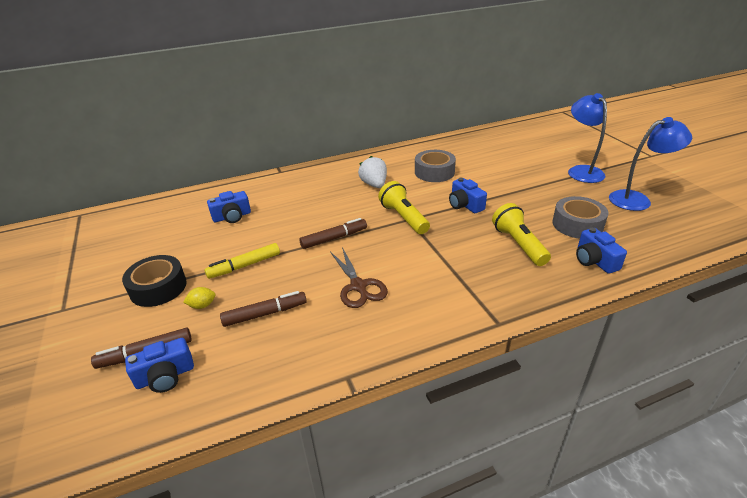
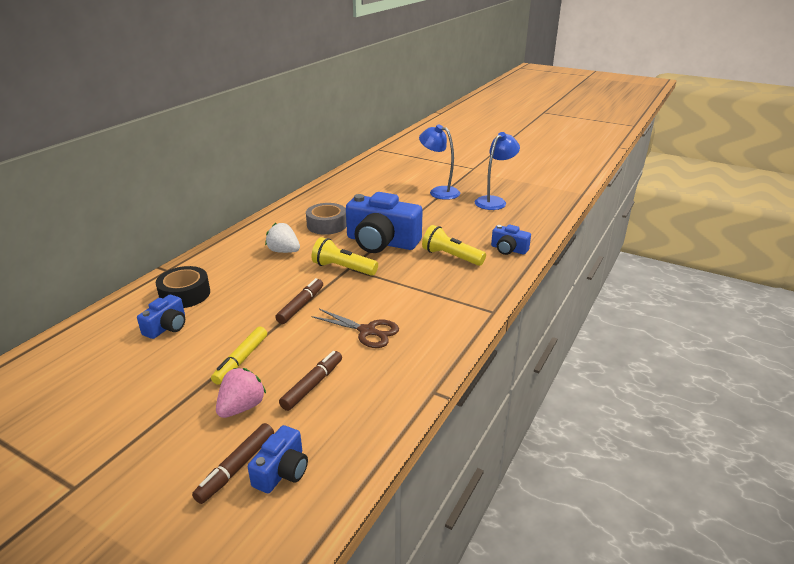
camera: 40 degrees left, 5 degrees down
(158, 287) = (170, 416): black tape -> black tape (185, 294)
(202, 305) = (242, 407): yellow lemon -> pink strawberry
(465, 205) = (381, 242): blue camera -> blue camera, size x2.04
(577, 224) = (474, 230): grey tape -> none

